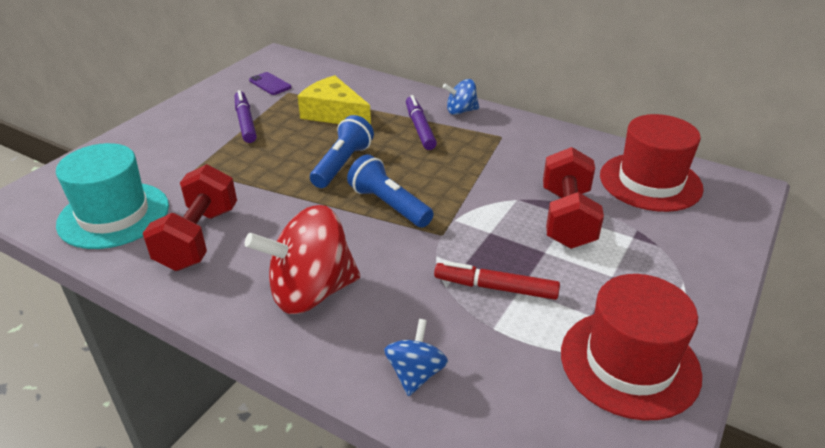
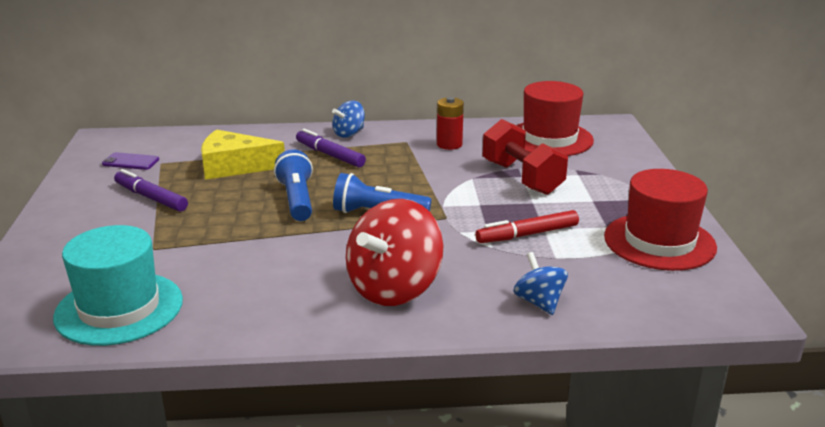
camera: 35 degrees left, 10 degrees down
(198, 238) = (238, 293): red dumbbell -> none
(538, 153) = (449, 144): none -> red battery

